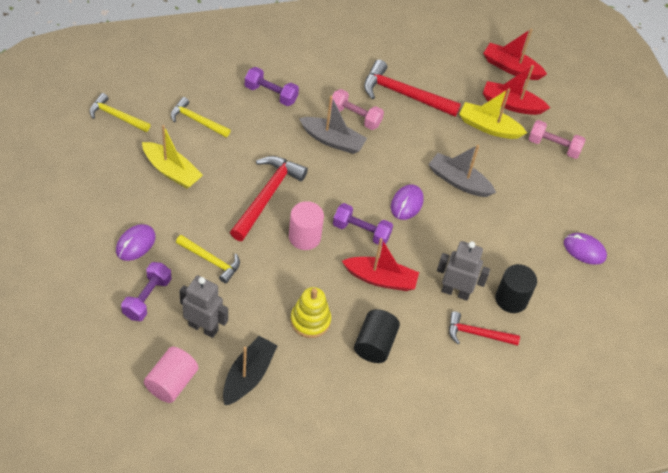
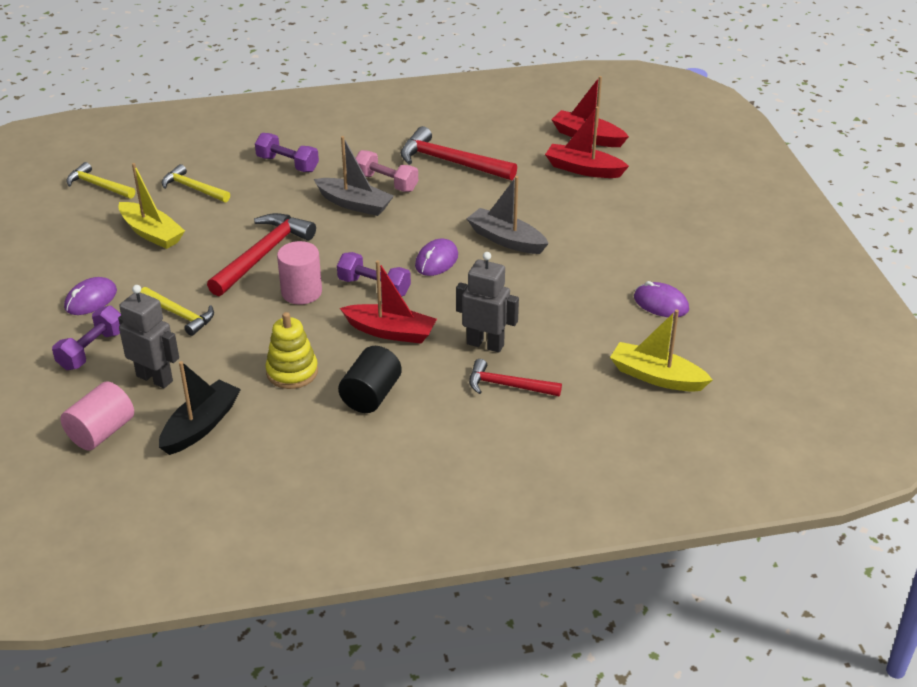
camera: 10 degrees right, 15 degrees down
(488, 127) = (551, 190): yellow boat -> yellow boat (656, 377)
(511, 299) = (558, 351): black cylinder -> none
(553, 146) = (632, 207): pink dumbbell -> none

